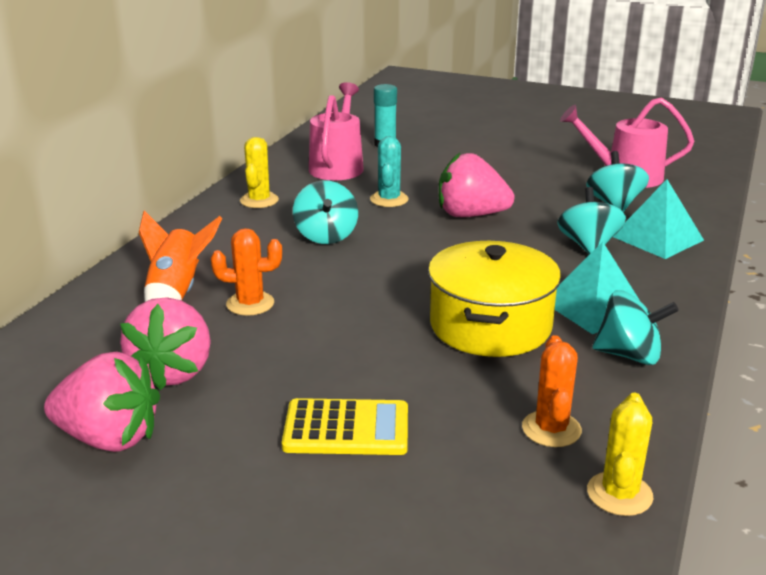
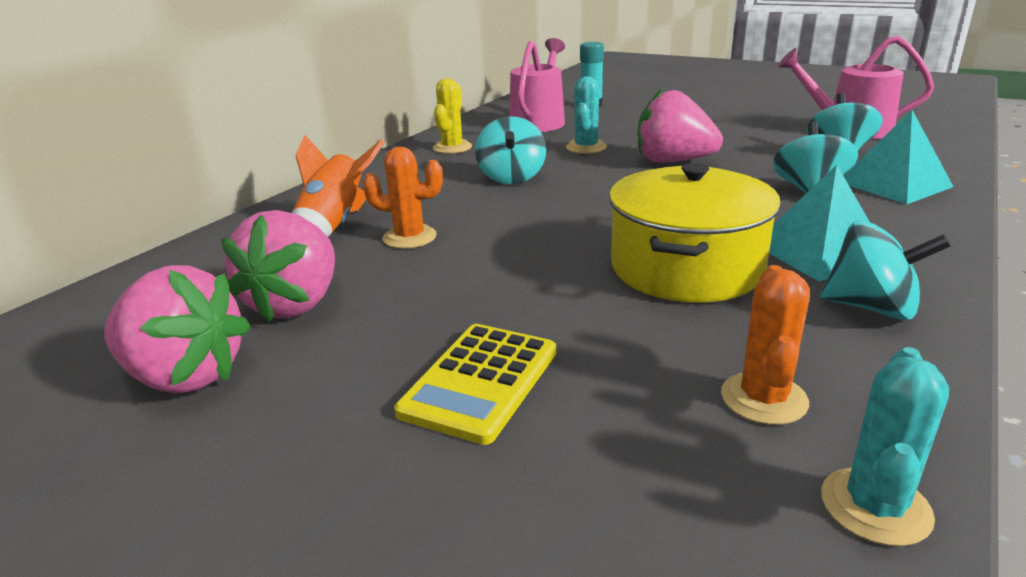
camera: 10 degrees right, 0 degrees up
(346, 429) = (480, 382): yellow calculator -> yellow calculator turned 105 degrees clockwise
(619, 494) = (875, 506): yellow cactus -> turquoise cactus

